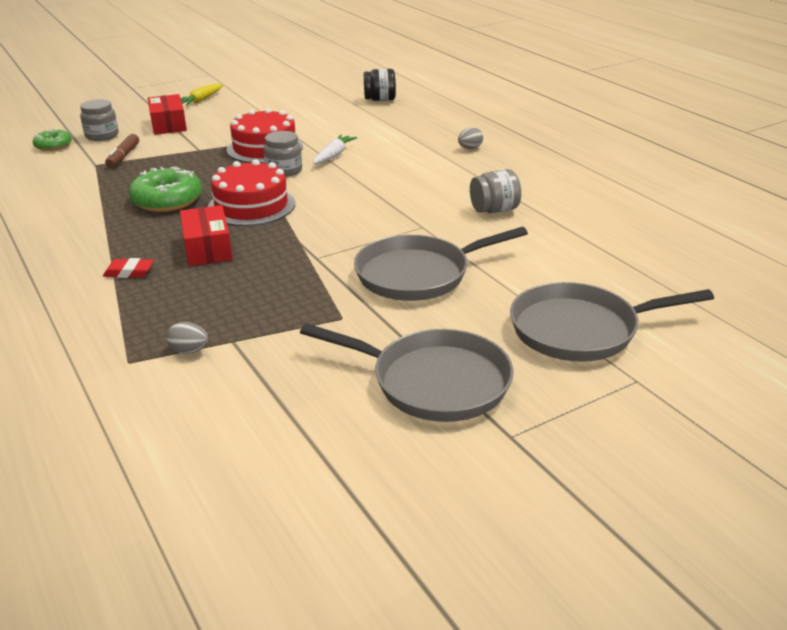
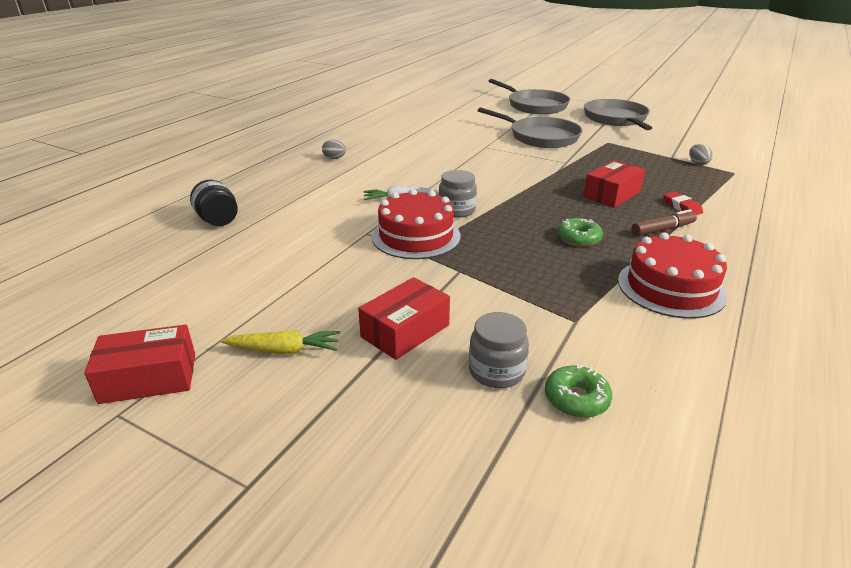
camera: 120 degrees left, 0 degrees up
(123, 156) = (532, 312): brown marker -> brown marker (663, 229)
(167, 200) = (579, 238): green donut -> green donut, size x0.60
(225, 79) = (149, 378): none -> red box
(251, 206) = (535, 201): red cake -> red cake (671, 288)
(494, 210) = (436, 135): grey jar -> none

